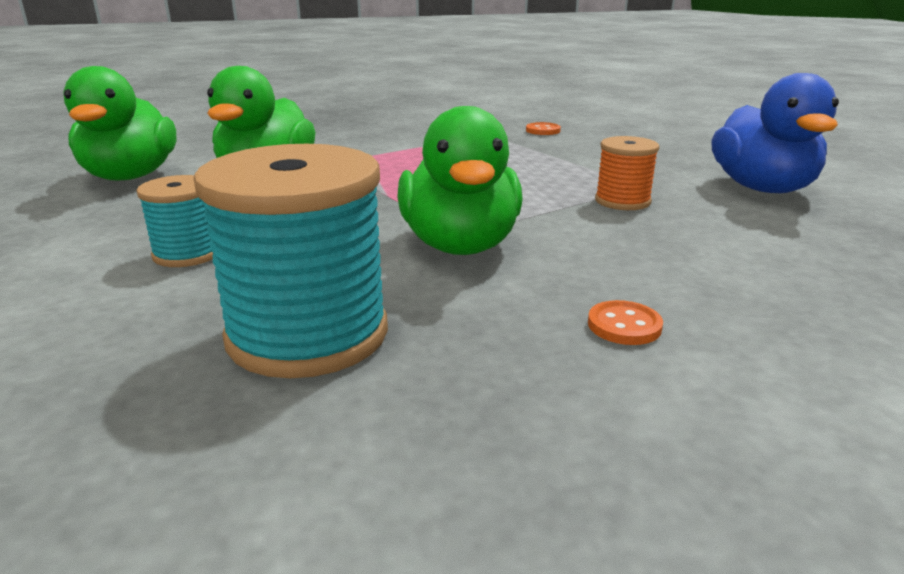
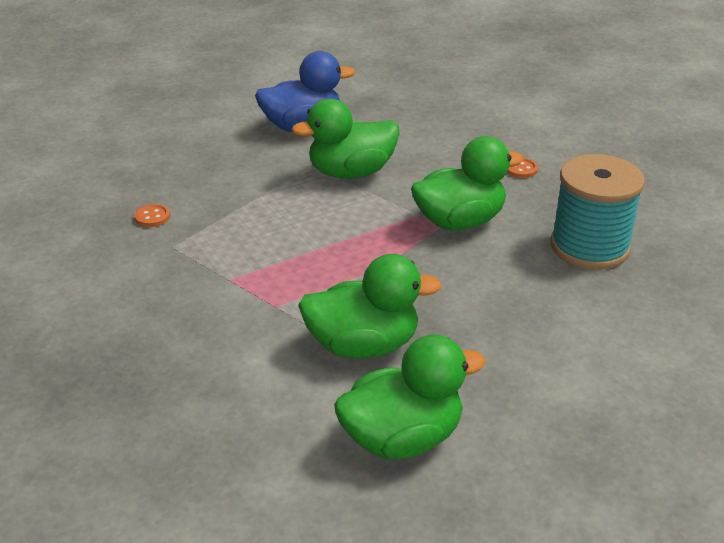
camera: 105 degrees left, 10 degrees up
(187, 254) = (537, 321): turquoise spool -> none
(622, 201) = (351, 172): orange spool -> green duck

